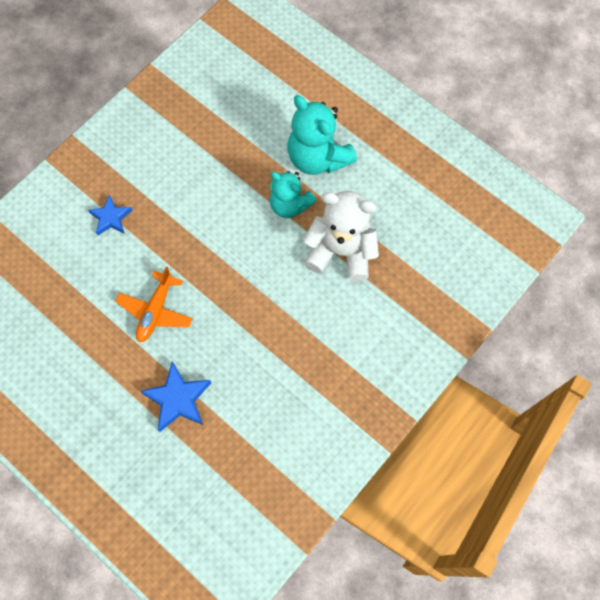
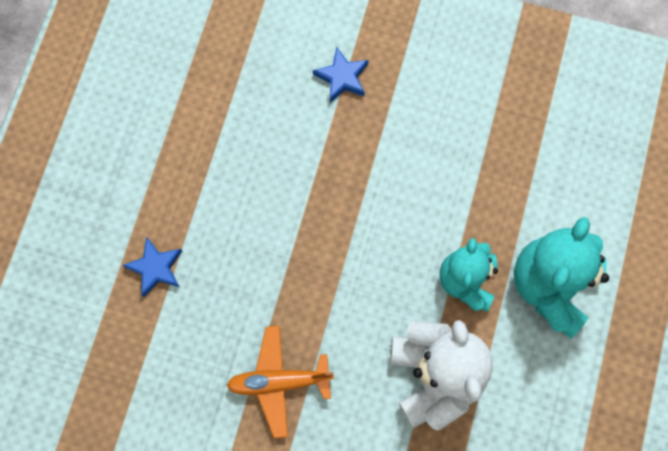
camera: 65 degrees right, 5 degrees up
(155, 311) = (250, 188): orange plane -> orange plane (279, 381)
(178, 399) = (156, 268): blue star -> blue star, size x0.66

